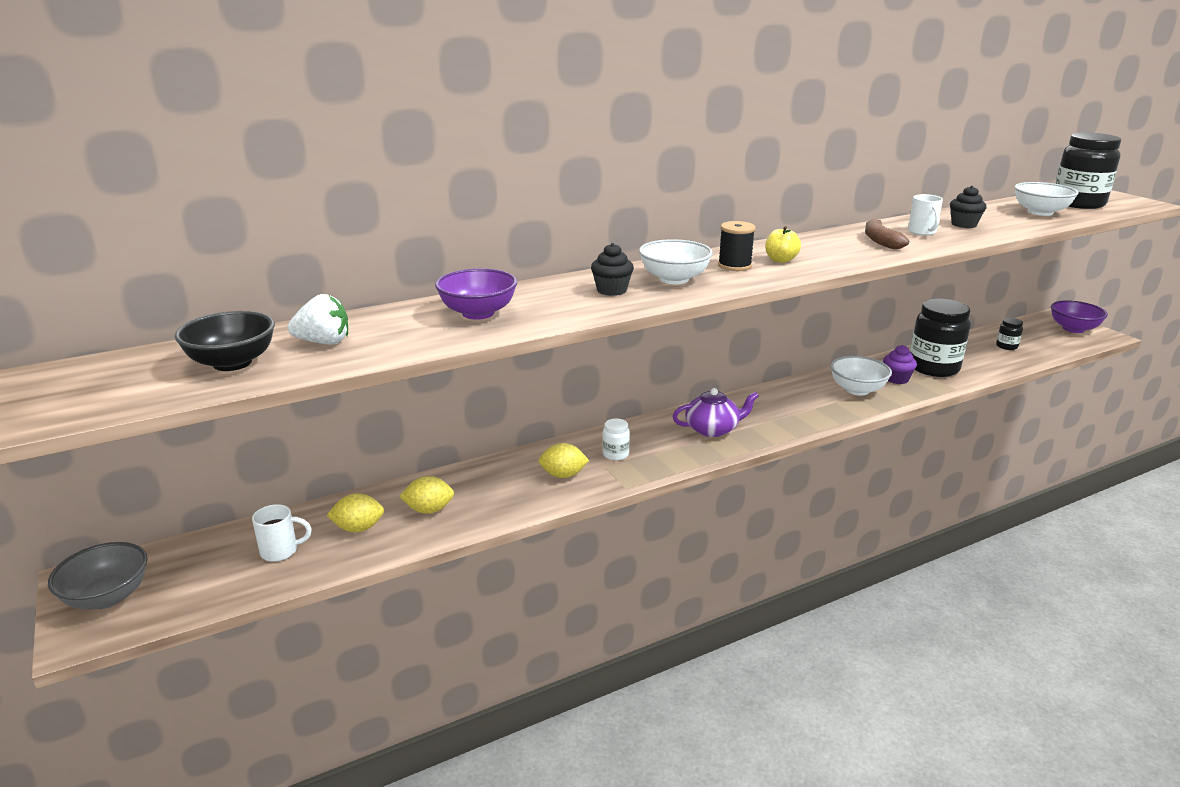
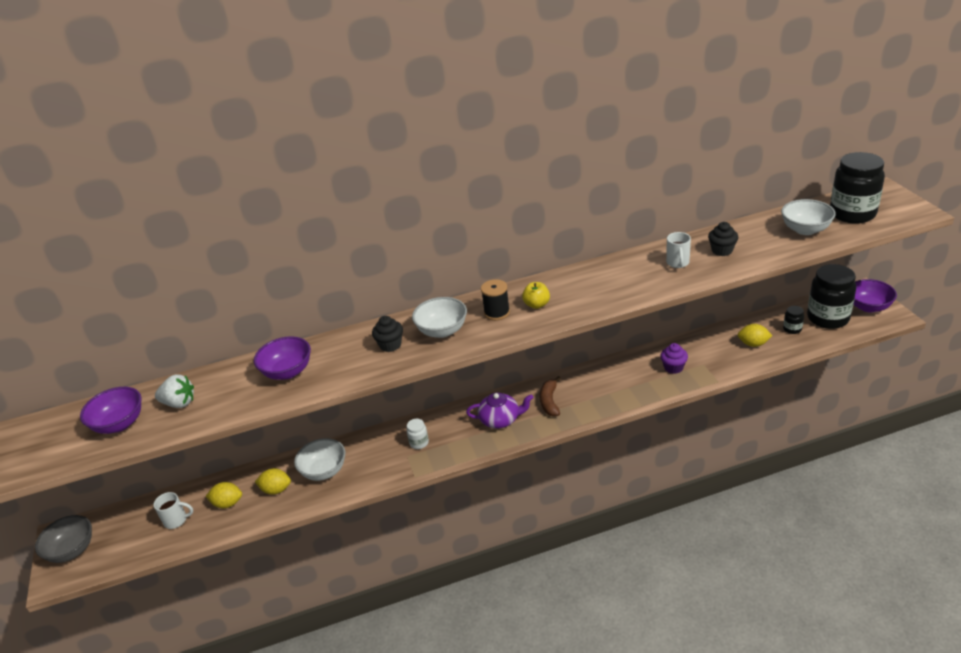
camera: 15 degrees right, 10 degrees up
(232, 363) = (119, 424): black bowl -> purple bowl
(563, 475) = (375, 461): yellow lemon -> yellow lemon (753, 344)
(857, 390) = (634, 379): white bowl -> white bowl (324, 471)
(880, 241) = (633, 277): brown banana -> brown banana (549, 401)
(933, 368) = (712, 355): black jar -> black jar (827, 318)

